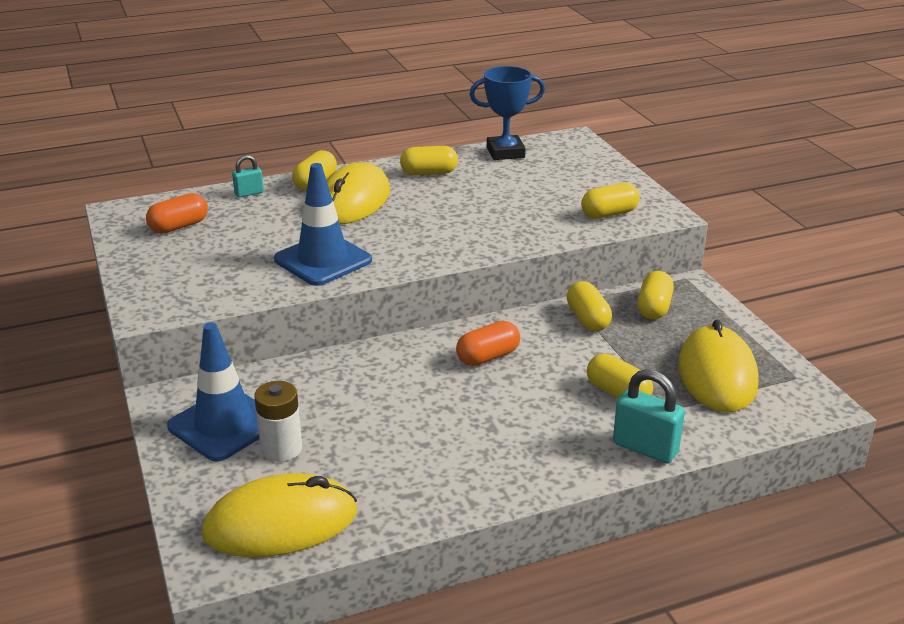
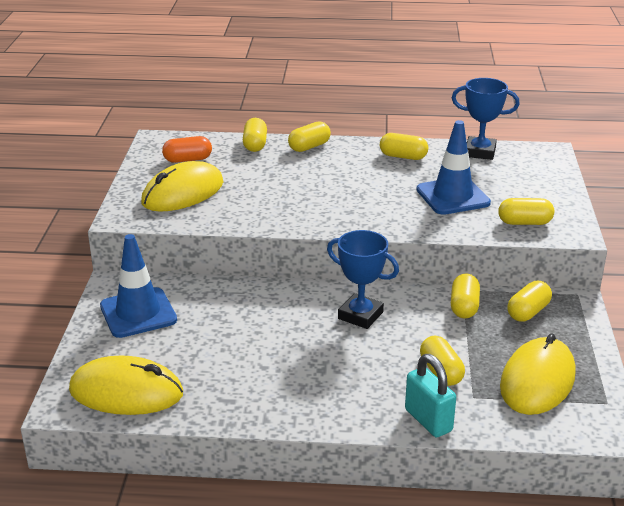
camera: 25 degrees right, 0 degrees up
(249, 193) = (255, 145): turquoise padlock -> yellow capsule
(281, 449) = (163, 341): white battery -> none
(323, 260) = (268, 208): blue traffic cone -> blue traffic cone (453, 196)
(353, 201) = (326, 167): yellow mouse -> yellow mouse (183, 193)
(488, 357) = (360, 315): orange capsule -> blue trophy

